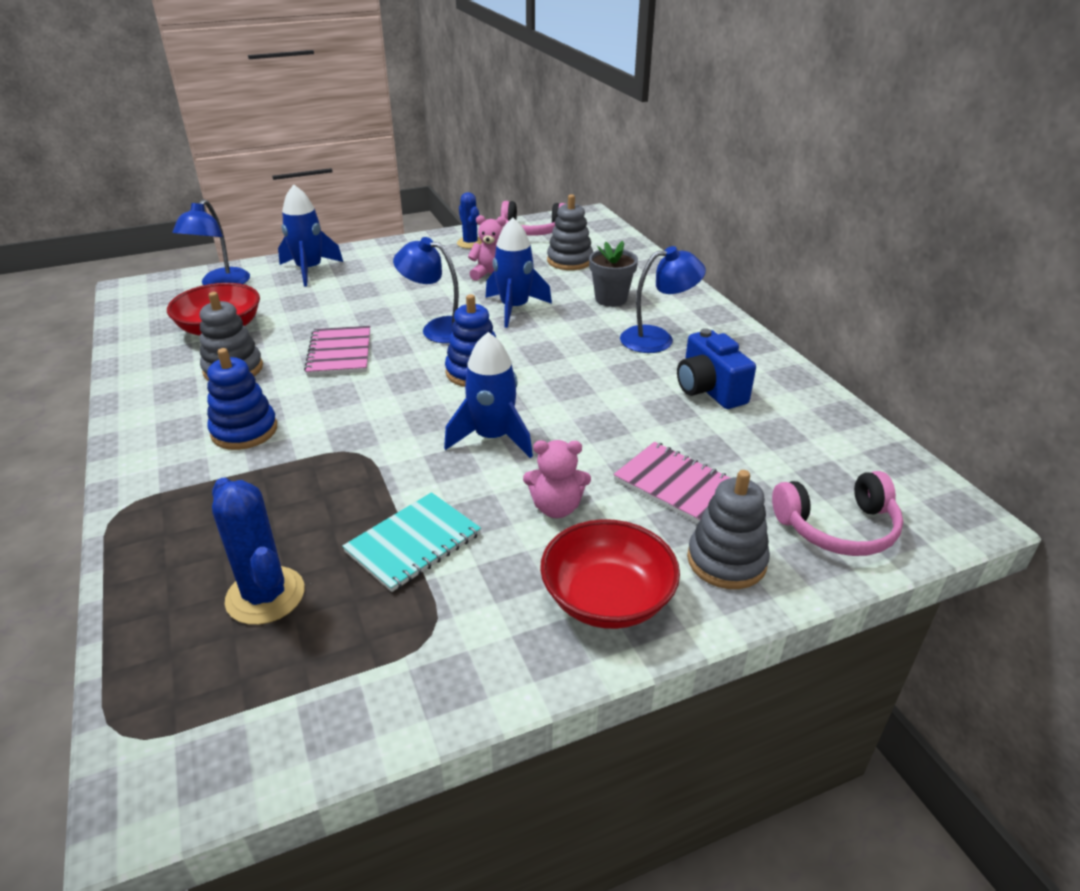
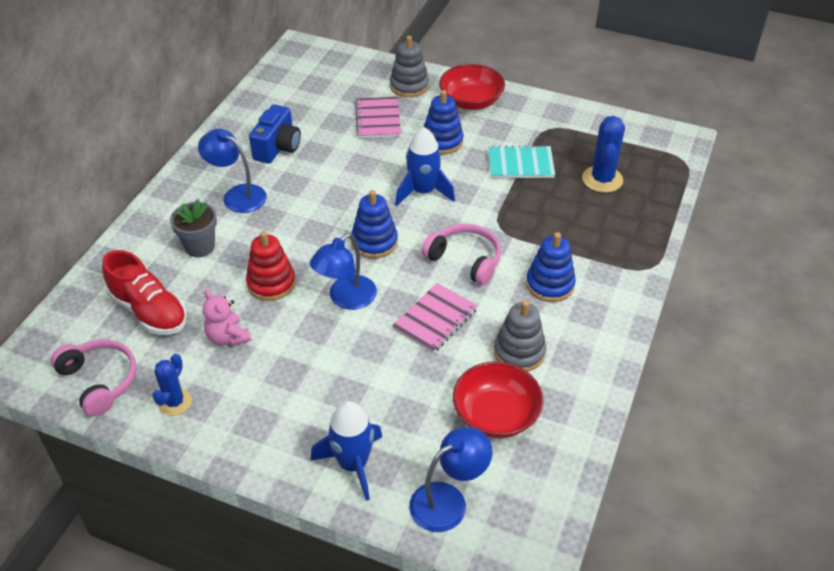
camera: 135 degrees left, 10 degrees up
(438, 328) = (346, 299): blue lamp -> blue lamp turned 60 degrees clockwise
(514, 308) = (271, 283): blue rocket -> red stacking toy
(556, 507) = (442, 141): pink teddy bear -> blue stacking toy
(569, 261) = (149, 311): grey stacking toy -> red shoe
(838, 528) = (349, 70): pink headphones -> pink headphones (465, 260)

